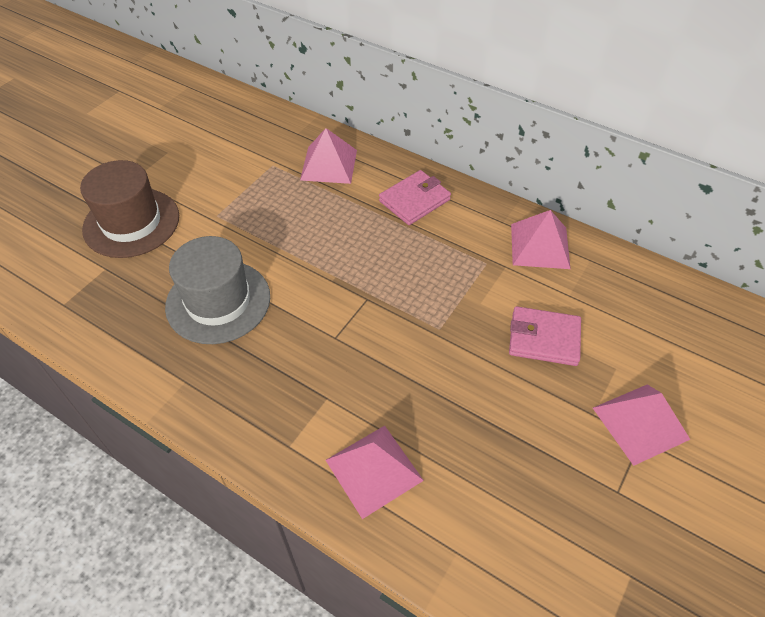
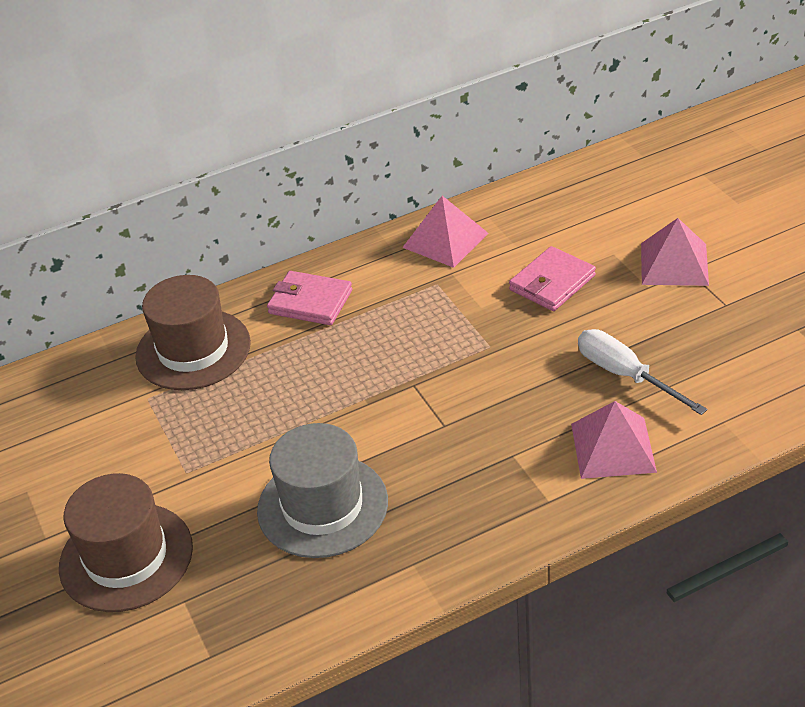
camera: 55 degrees left, 10 degrees down
(329, 164) = (193, 350): pink pyramid -> brown hat
(414, 200) = (310, 302): pink wallet -> pink wallet turned 60 degrees counterclockwise
(467, 443) = (625, 375): none -> white screwdriver

